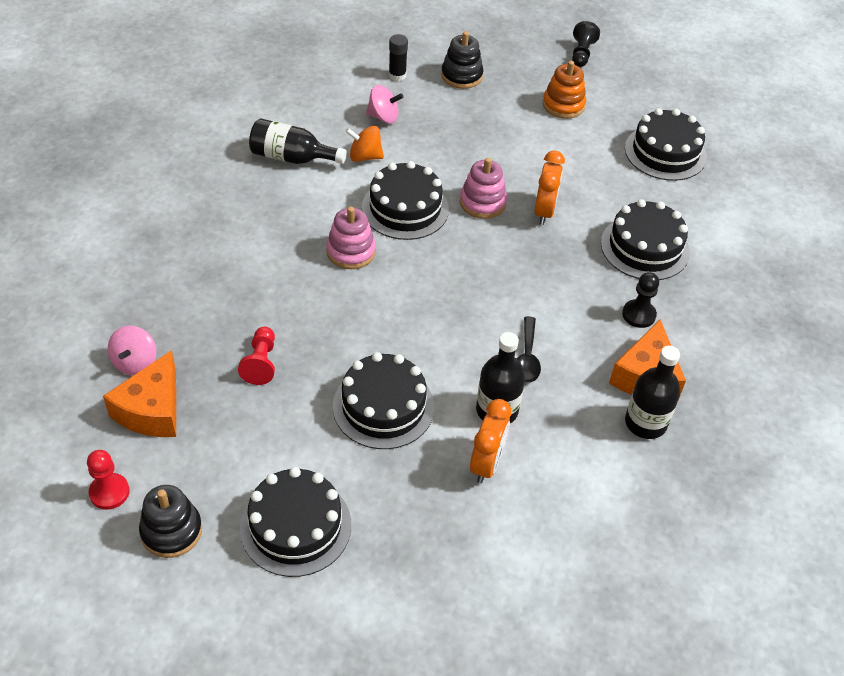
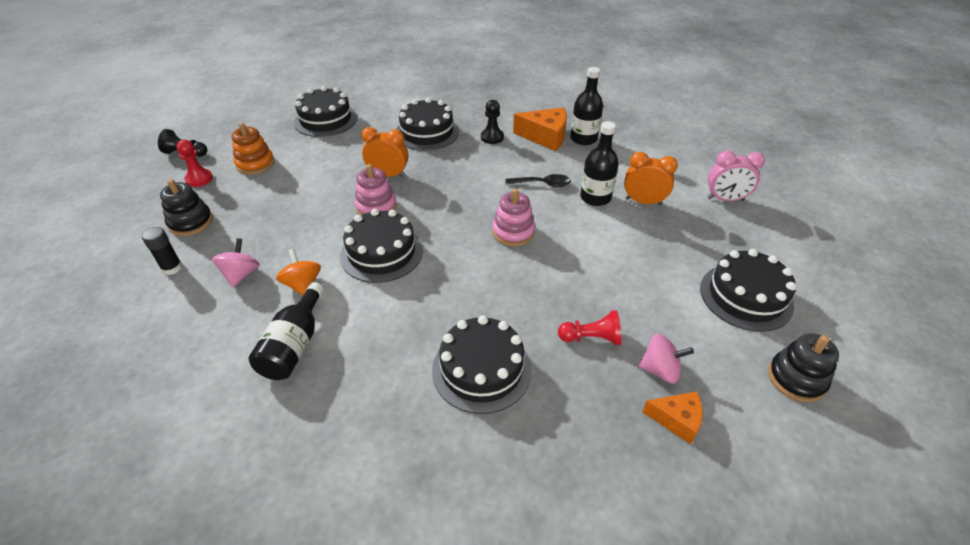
camera: 90 degrees left, 5 degrees down
(109, 492) = (785, 438): red pawn -> red pawn (199, 179)
(135, 363) = (622, 448): pink spinning top -> pink spinning top (660, 370)
(152, 410) = (676, 420): orange cheese -> orange cheese, size x0.62
(351, 252) = (440, 286): pink stacking toy -> pink stacking toy (513, 232)
(365, 157) = (303, 285): orange spinning top -> orange spinning top turned 150 degrees clockwise
(383, 406) = (612, 254): black cake -> black cake (481, 369)
(490, 570) = (725, 199): none -> pink clock

